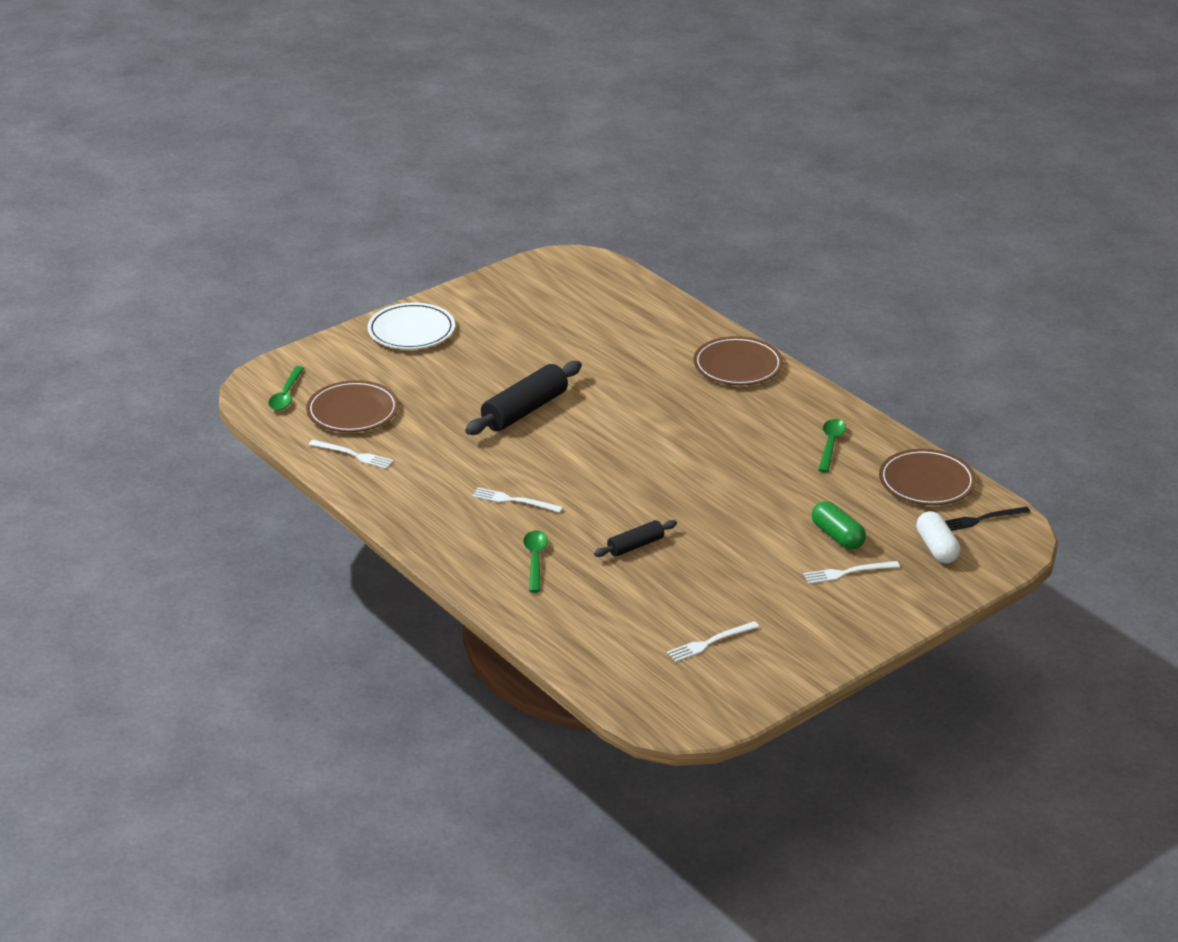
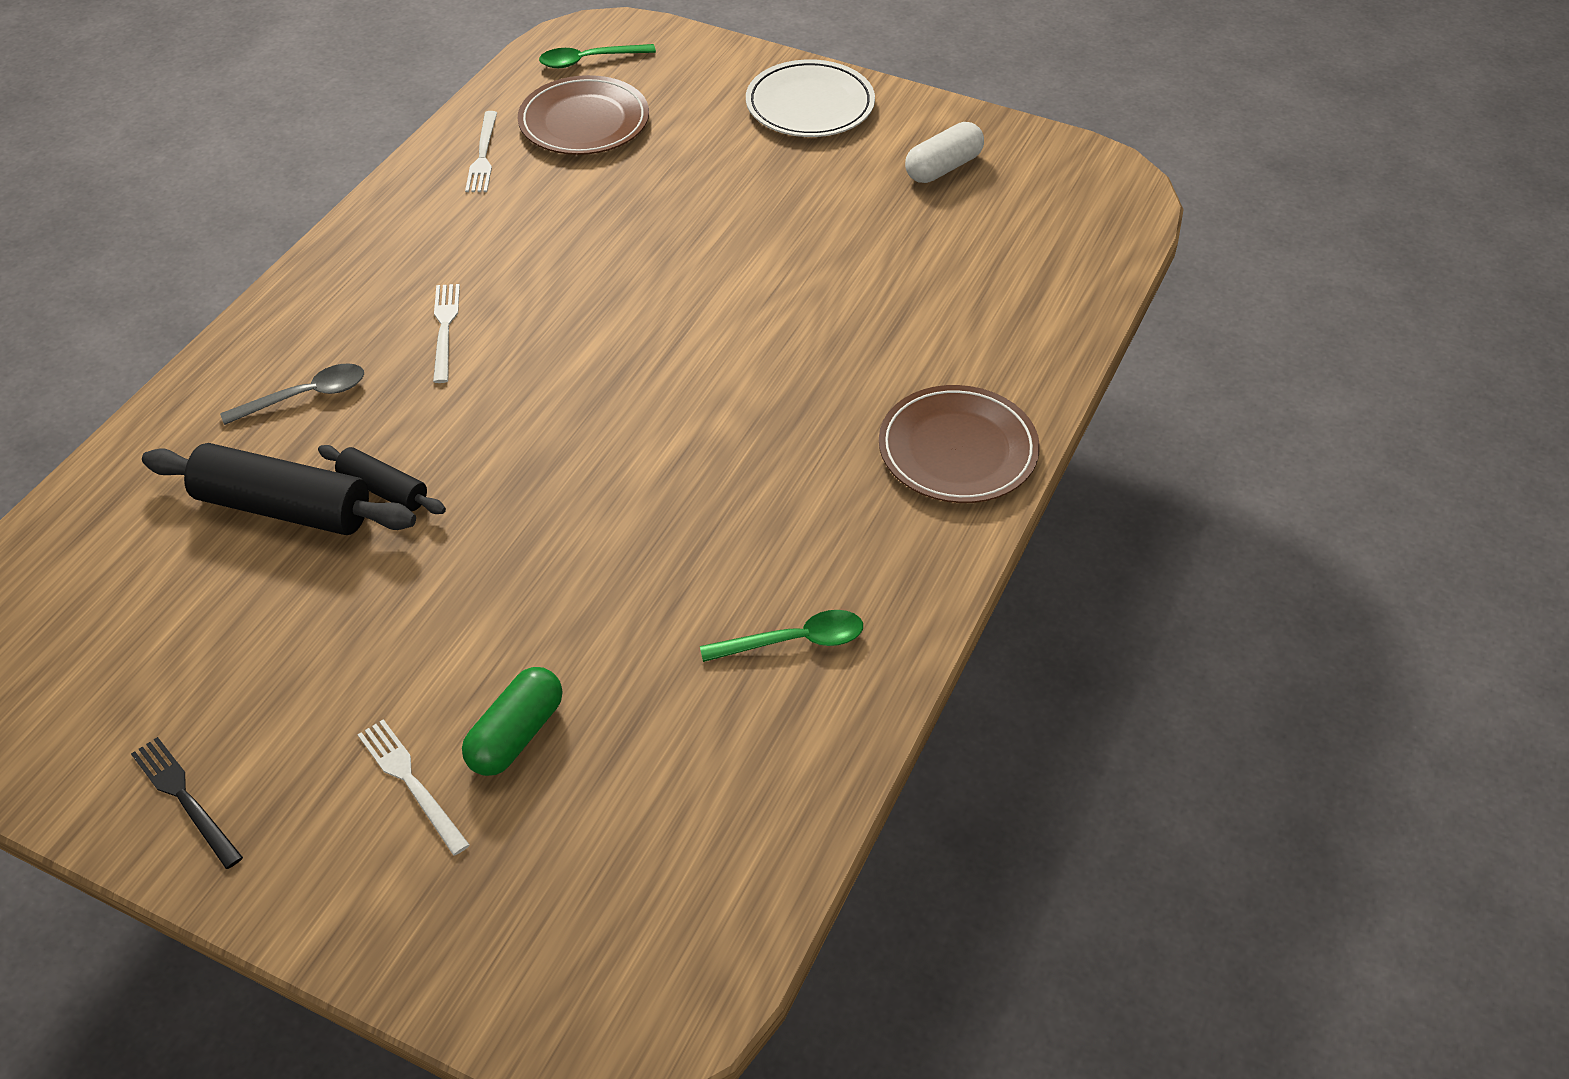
camera: 65 degrees right, 15 degrees up
(524, 410) = (680, 266): black rolling pin -> black rolling pin (284, 508)
(535, 560) = (306, 396): green spoon -> grey spoon
(710, 642) = (152, 657): white fork -> none
(926, 482) = (751, 818): brown plate -> none
(936, 548) = (541, 898): white capsule -> white capsule (943, 167)
(981, 519) = (669, 946): black fork -> black fork (185, 799)

